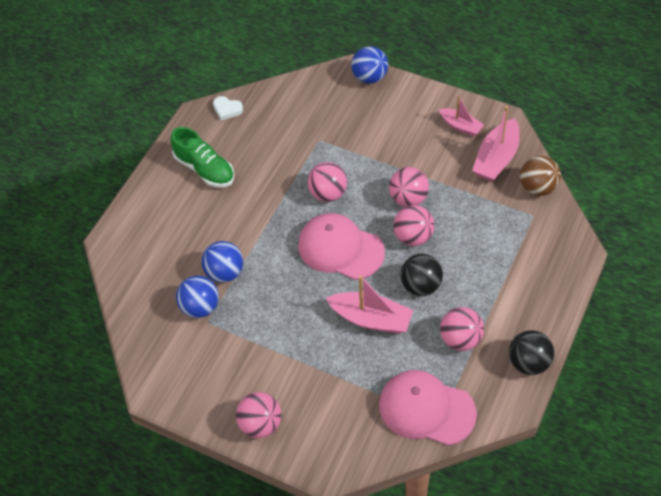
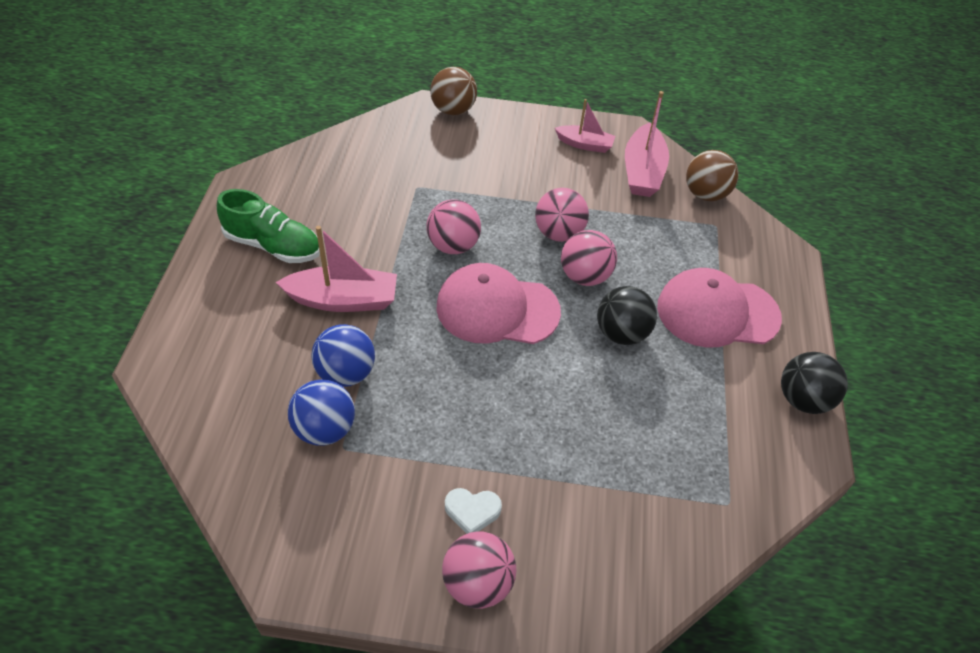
camera: 25 degrees left, 5 degrees down
(227, 109) = (282, 171): white heart -> white heart (472, 511)
(369, 77) = (453, 110): blue ball -> brown ball
(371, 319) = (576, 390): pink boat -> pink boat (343, 300)
(426, 409) = (705, 495): pink cap -> pink cap (717, 312)
(460, 339) = (704, 389): pink ball -> none

